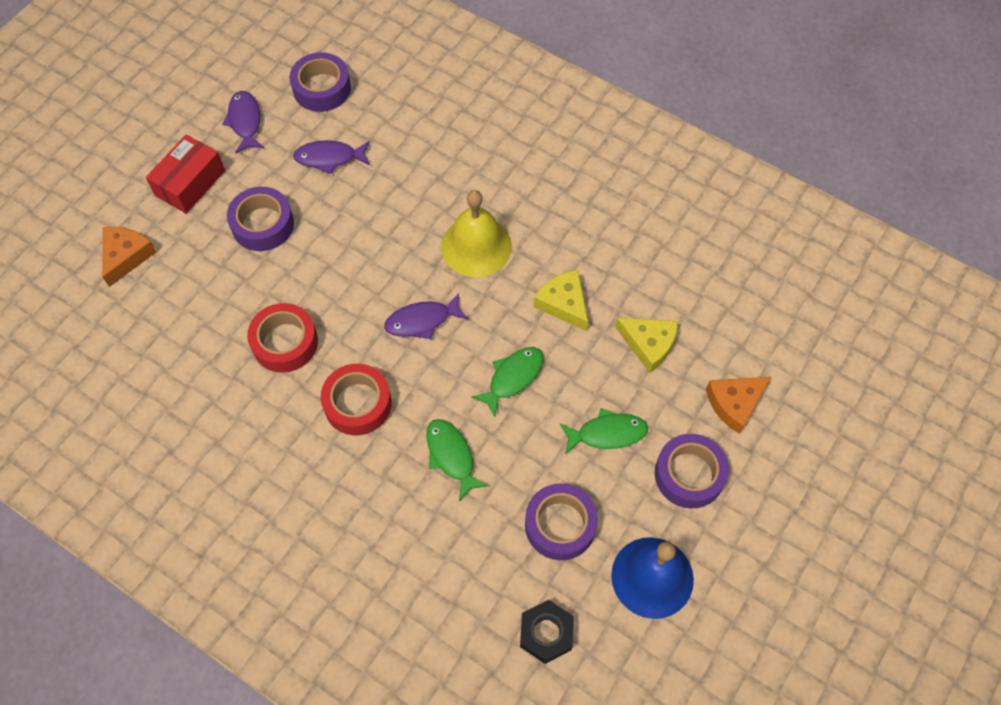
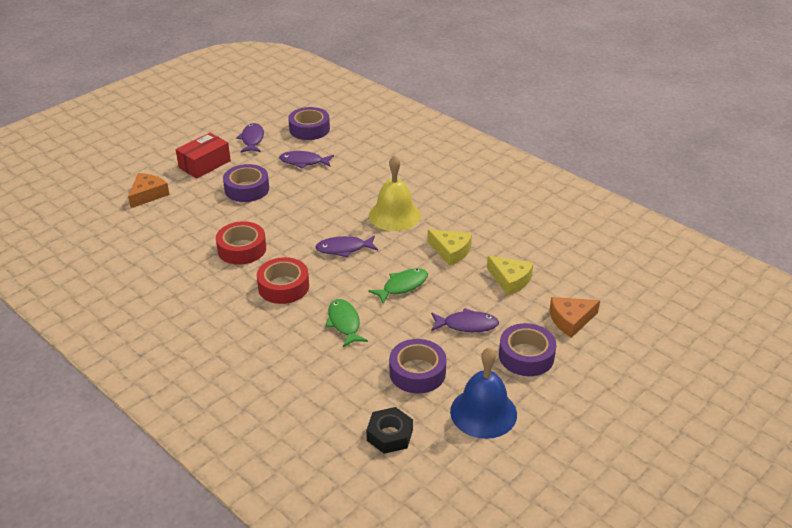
camera: 10 degrees right, 25 degrees down
(563, 303) = (451, 251): yellow cheese -> yellow cheese turned 150 degrees clockwise
(607, 433) = (467, 325): green fish -> purple fish

